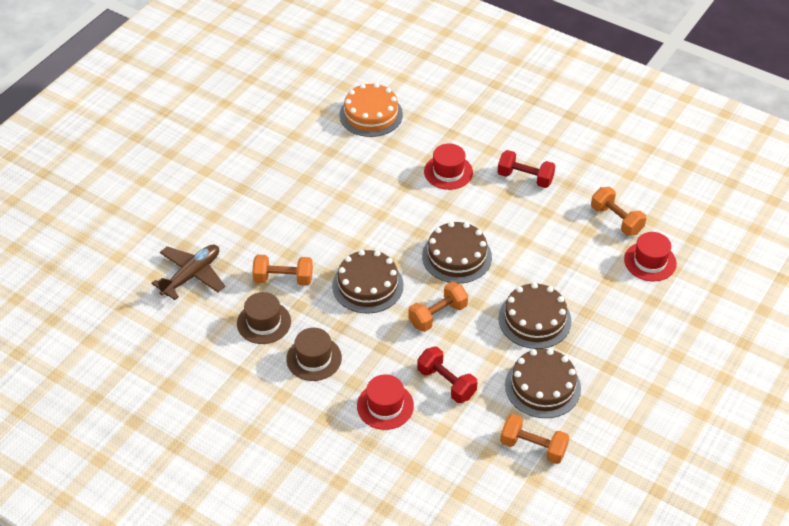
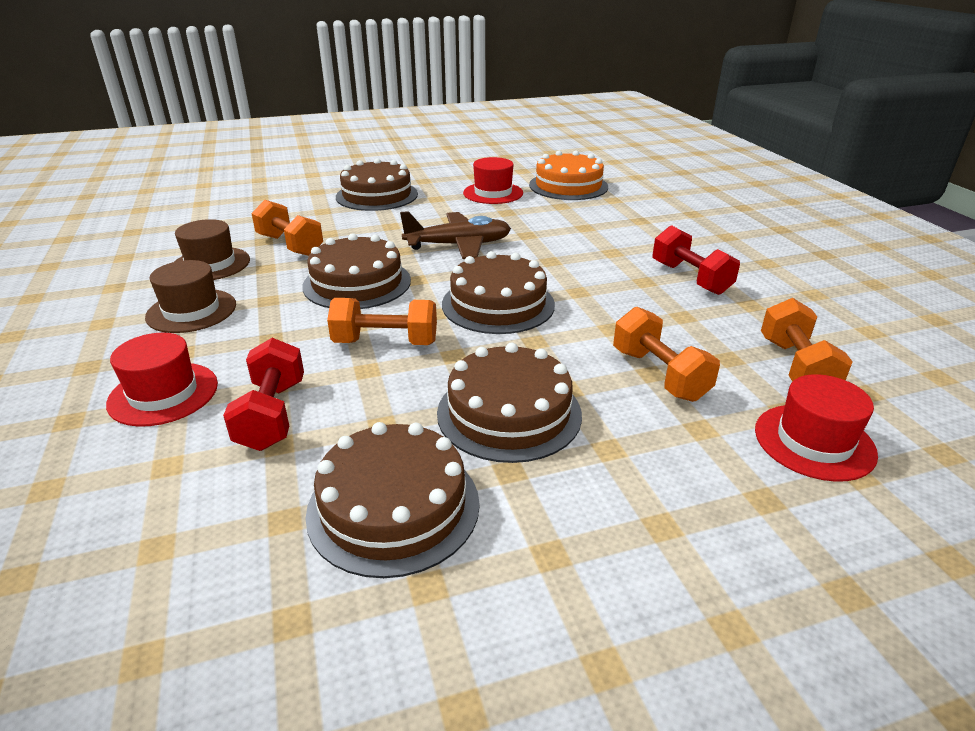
camera: 40 degrees right, 15 degrees down
(192, 275) = (226, 213): brown plane -> brown plane (459, 245)
(261, 197) = (377, 195): none -> brown cake
(448, 172) = (594, 242): red hat -> red hat (493, 193)
(533, 447) = (231, 594): orange dumbbell -> orange dumbbell (659, 375)

